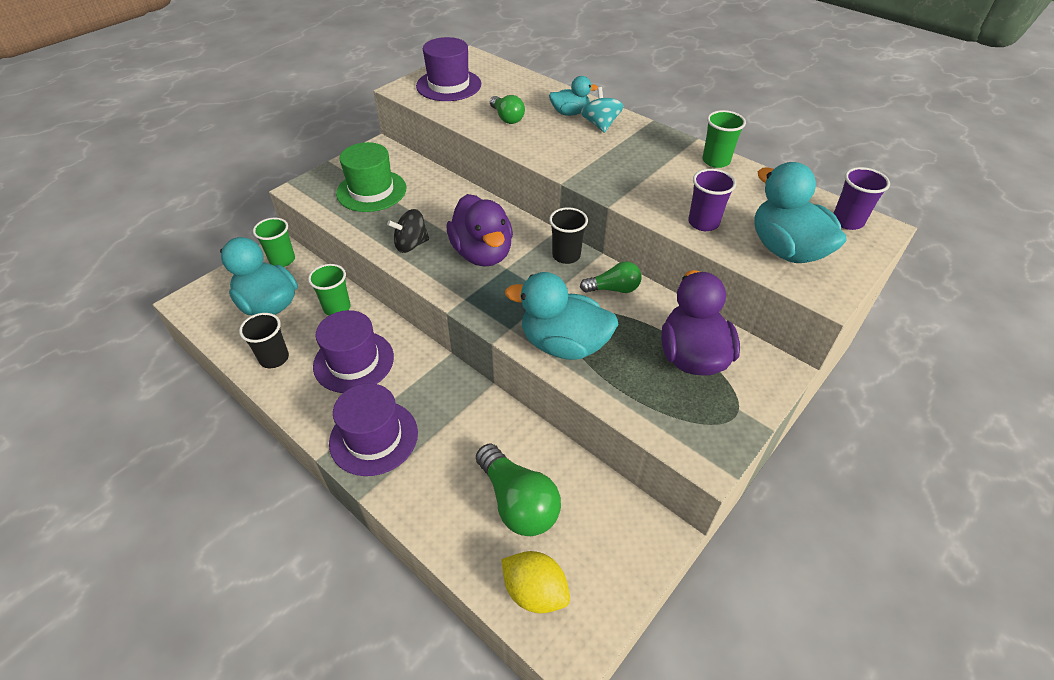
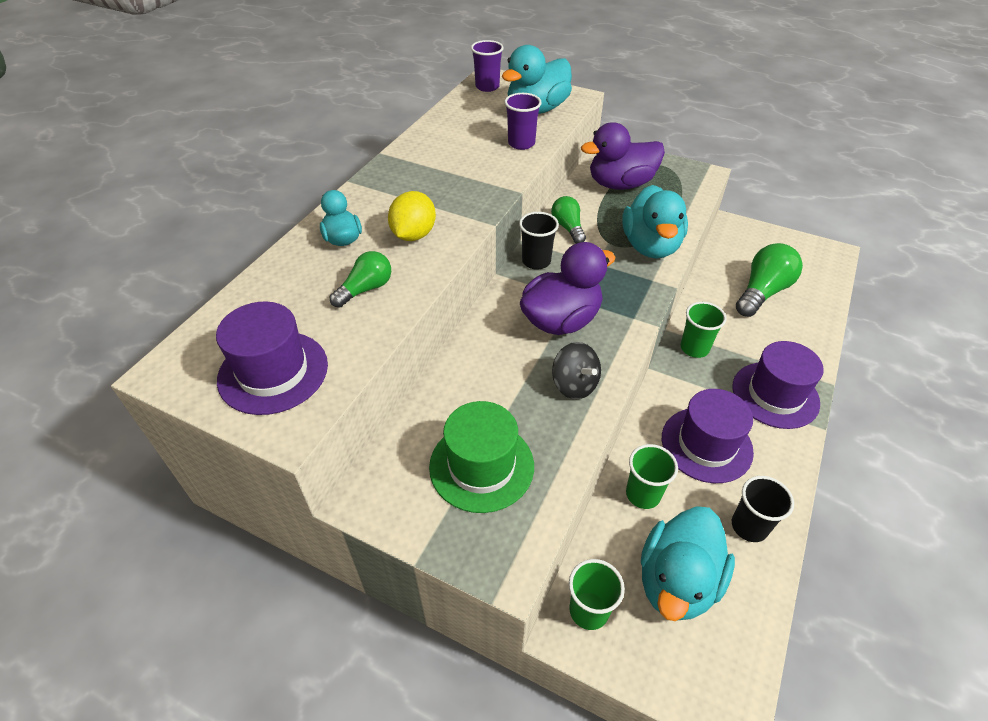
camera: 105 degrees left, 0 degrees up
(535, 591) = (814, 272): yellow lemon -> yellow lemon (413, 235)
(600, 125) = (367, 213): turquoise spinning top -> none
(716, 161) = (420, 141): green cup -> green cup (694, 348)

